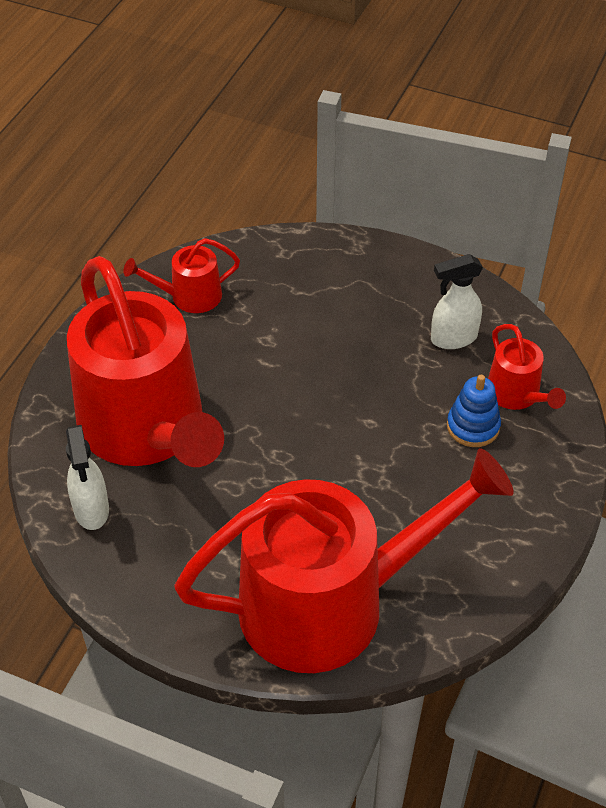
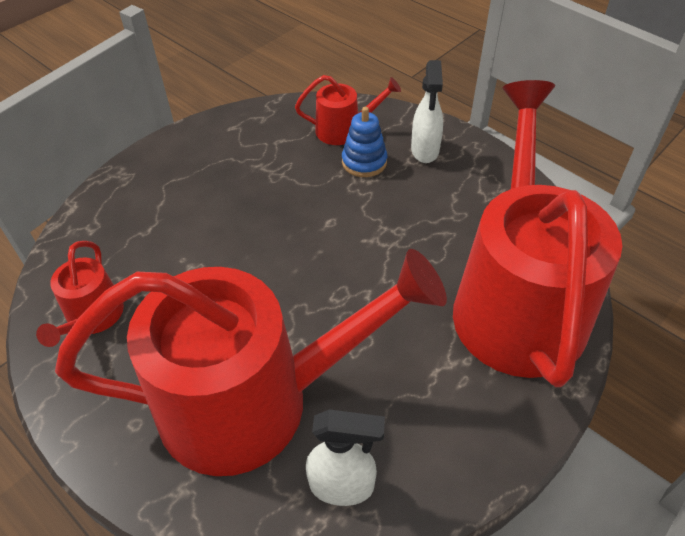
camera: 70 degrees left, 0 degrees up
(453, 338) = (267, 147): white spray bottle -> white spray bottle (425, 151)

